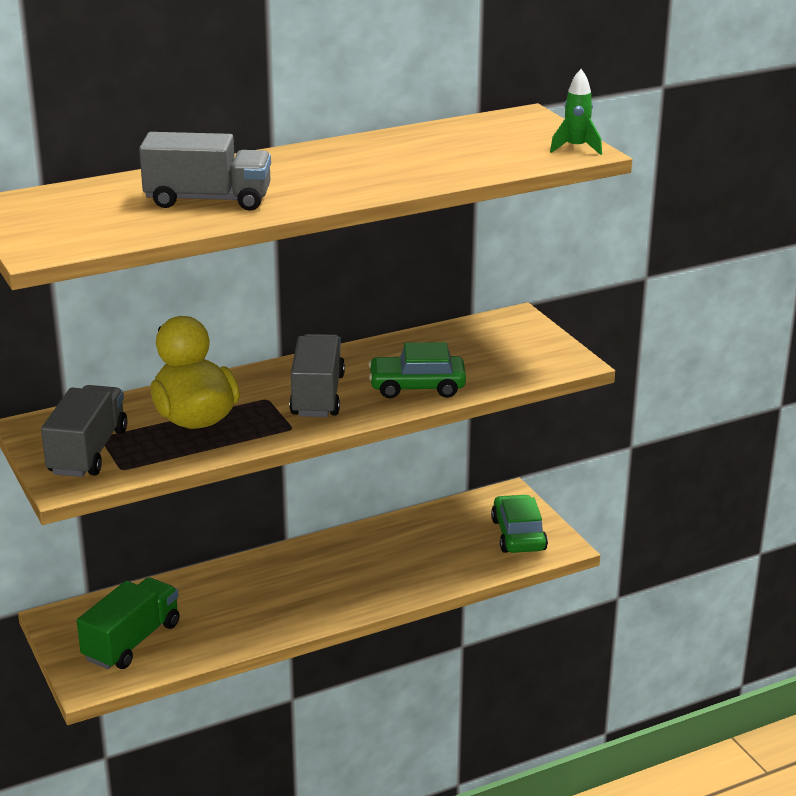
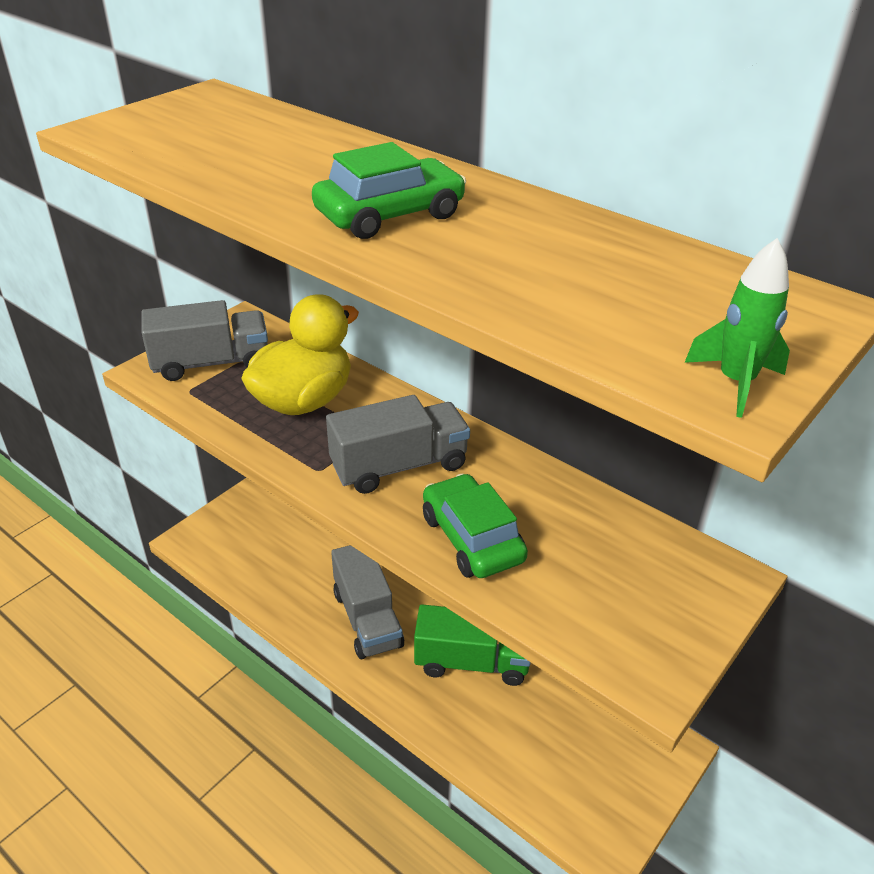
camera: 65 degrees right, 10 degrees up
(132, 641) = (255, 542): green truck -> green truck (472, 662)
(208, 200) = (280, 169): grey truck -> grey truck (367, 619)
(518, 535) = (597, 788): green car -> green car (390, 215)

